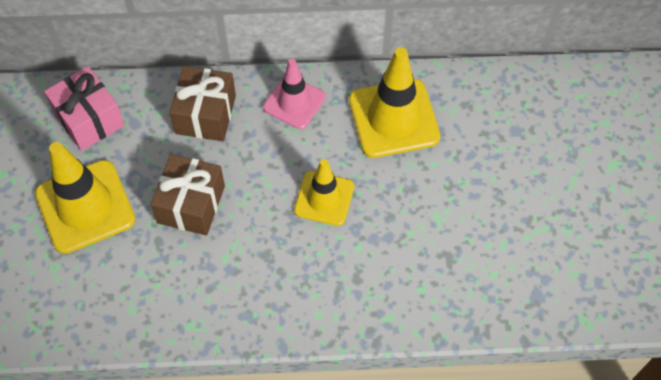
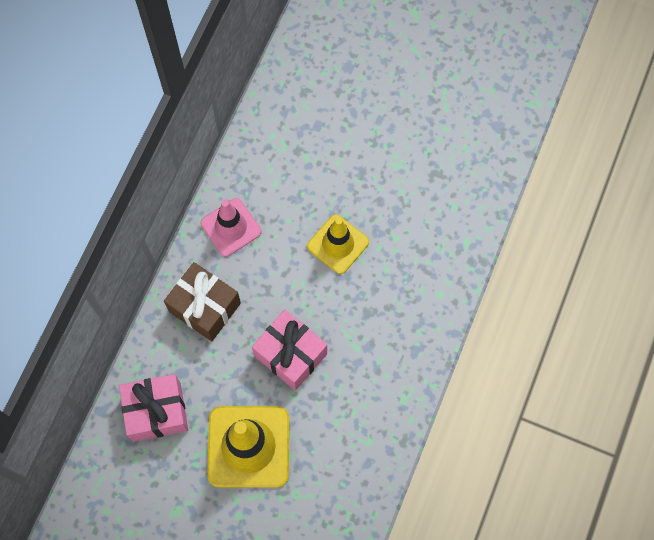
camera: 65 degrees left, 10 degrees up
(191, 204) = (290, 355): brown gift -> pink gift
(393, 118) = (288, 154): yellow traffic cone -> none

